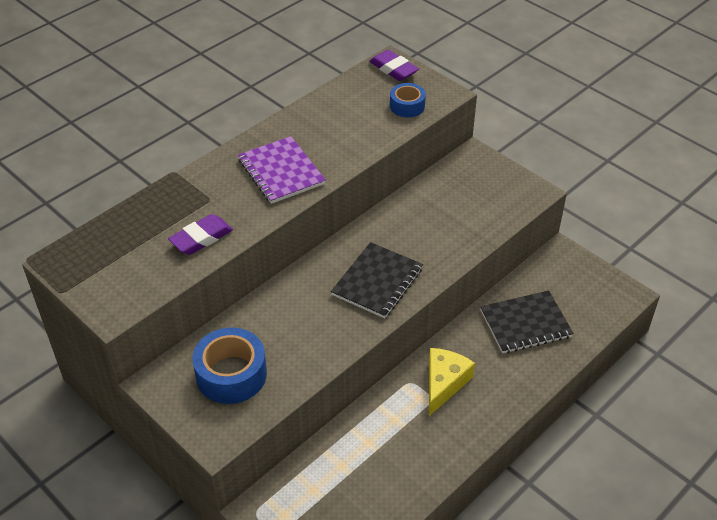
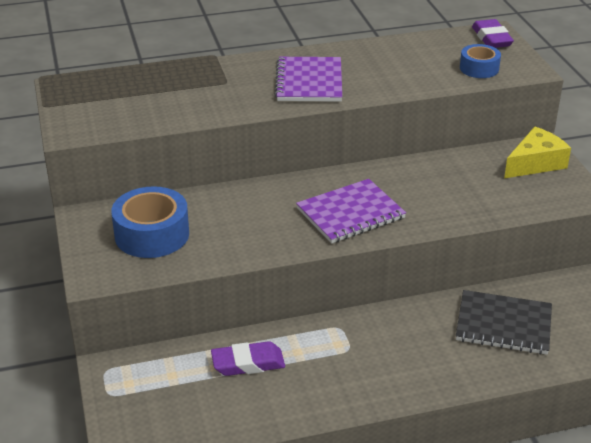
camera: 30 degrees right, 10 degrees down
(201, 238) = (192, 106): purple eraser -> purple eraser (248, 363)
(377, 282) = (350, 213): black notebook -> purple notebook
(444, 383) = (373, 341): yellow cheese -> yellow cheese (535, 163)

